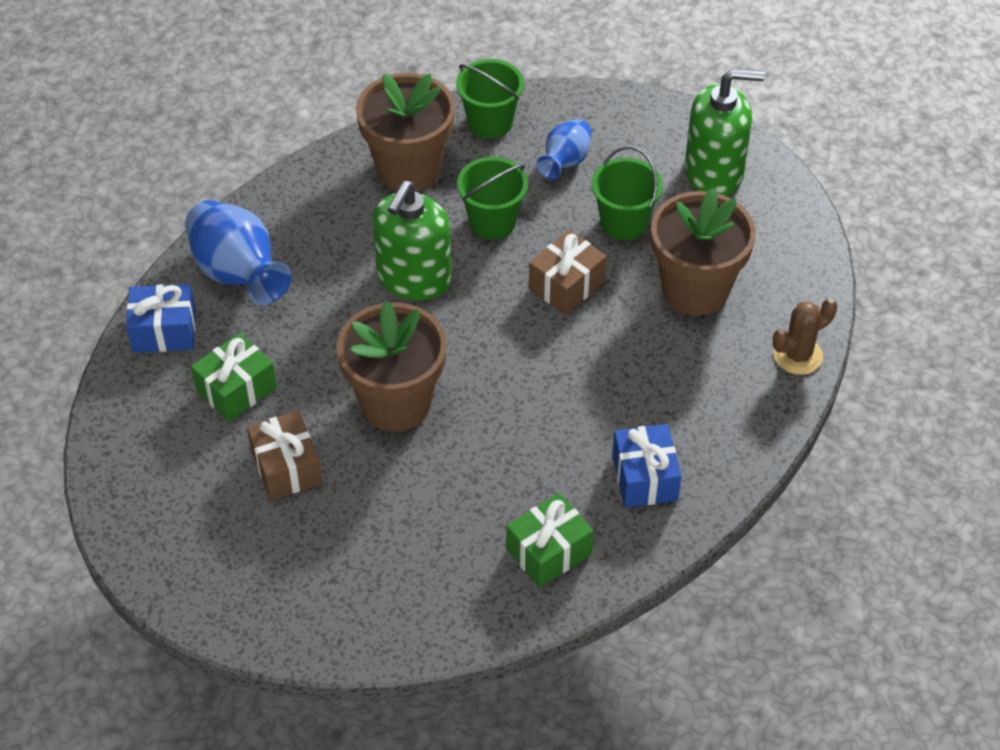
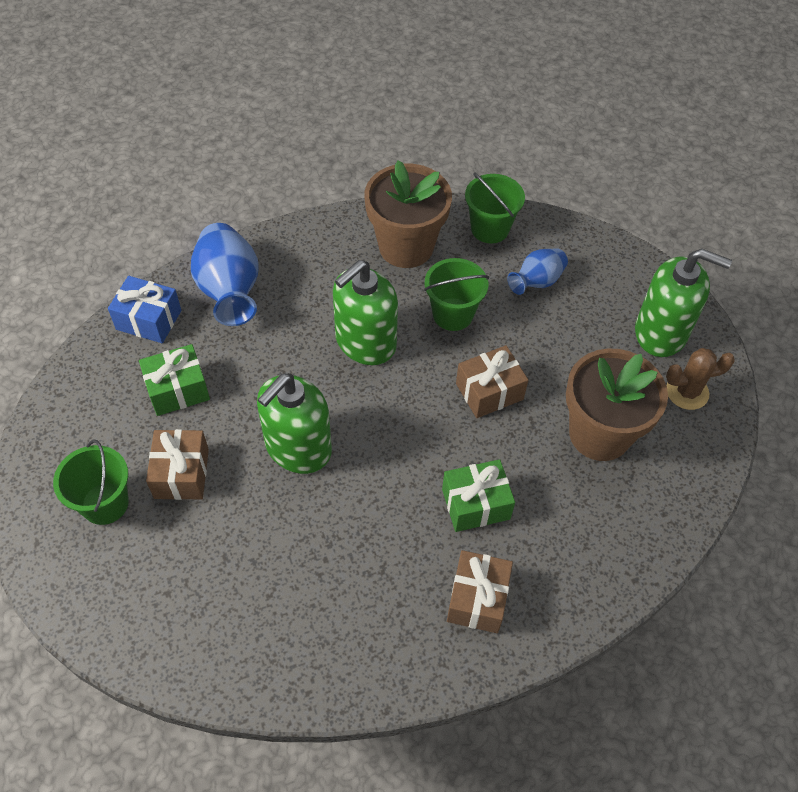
camera: 20 degrees right, 5 degrees up
(396, 402) = (298, 447): brown flower pot -> green soap dispenser
(549, 552) = (360, 639): green gift -> green gift (475, 504)
(624, 222) = (563, 351): green bucket -> green bucket (105, 503)
(644, 478) = (477, 599): blue gift -> brown gift
(798, 355) = (667, 530): brown cactus -> brown cactus (687, 392)

